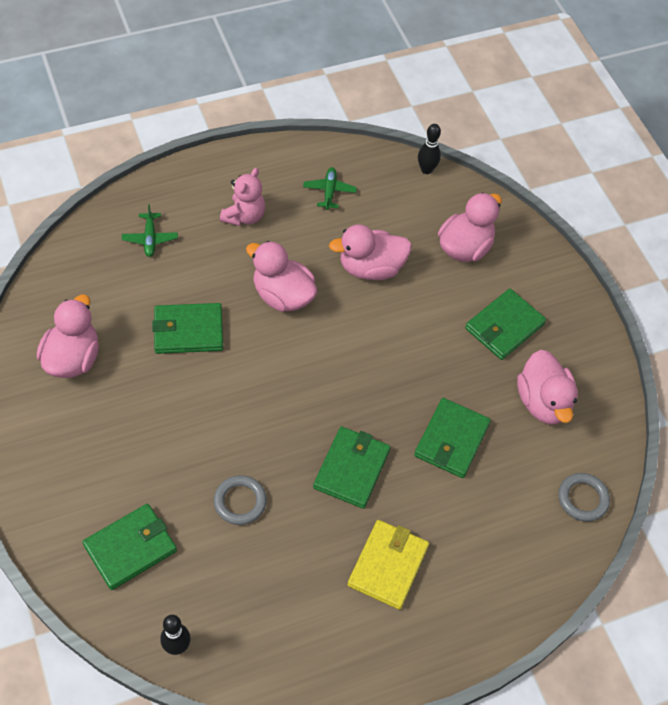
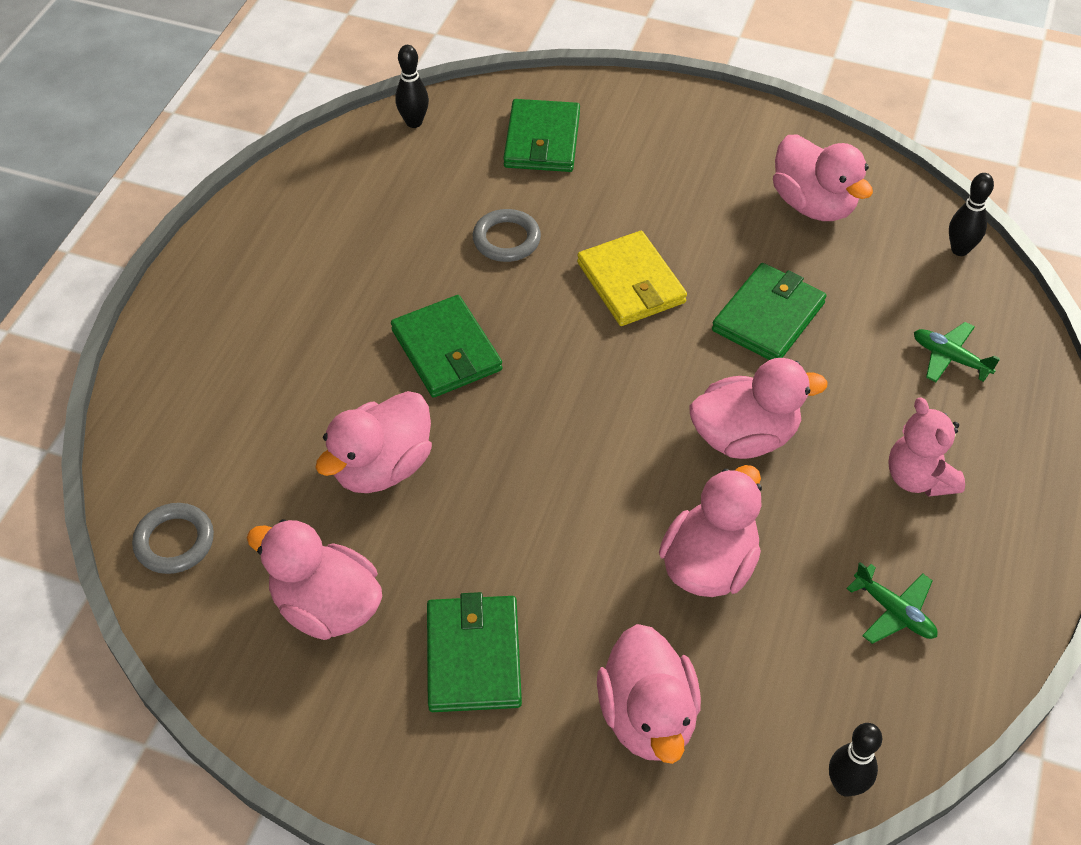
camera: 135 degrees right, 5 degrees down
(57, 271) = (959, 250): none -> black bowling pin
(388, 565) = (313, 309): yellow wallet -> yellow wallet (631, 283)
(451, 440) = (382, 467): green wallet -> pink duck

